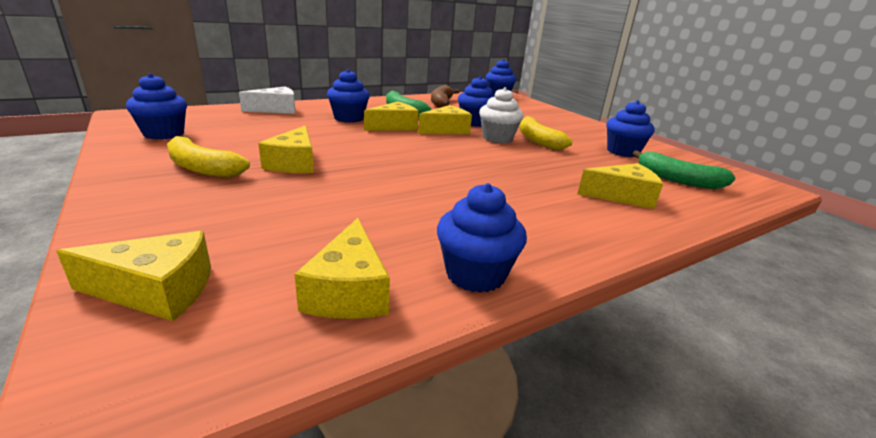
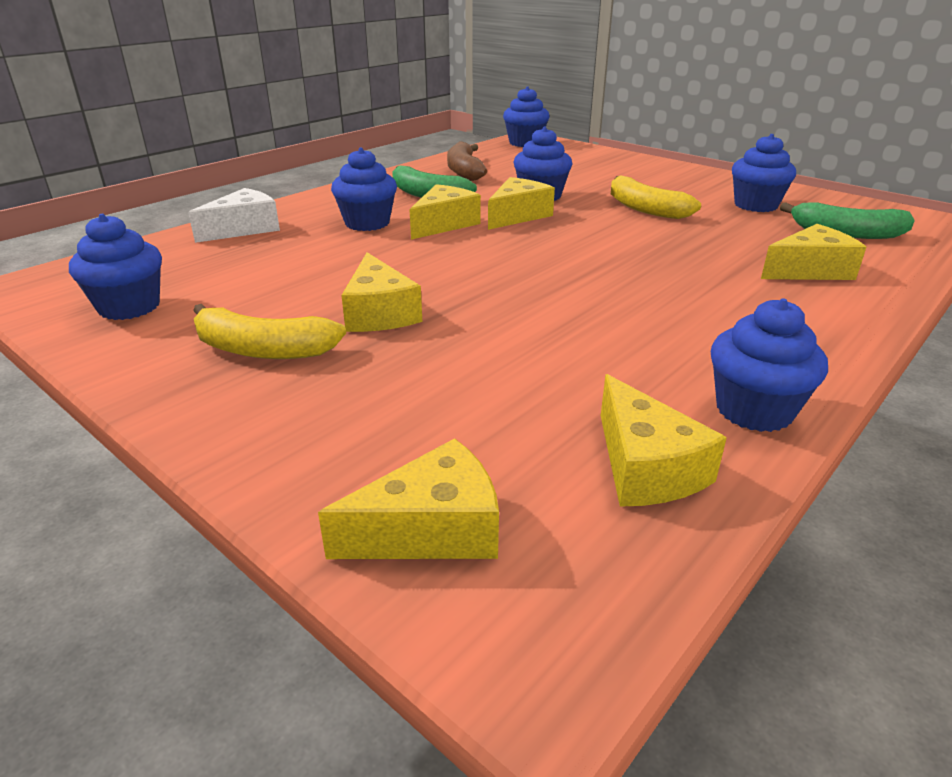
camera: 15 degrees left, 5 degrees up
(497, 138) = (594, 215): white cupcake -> none

